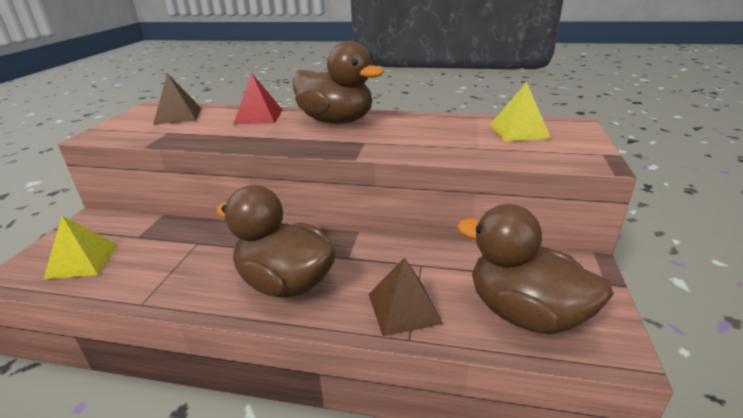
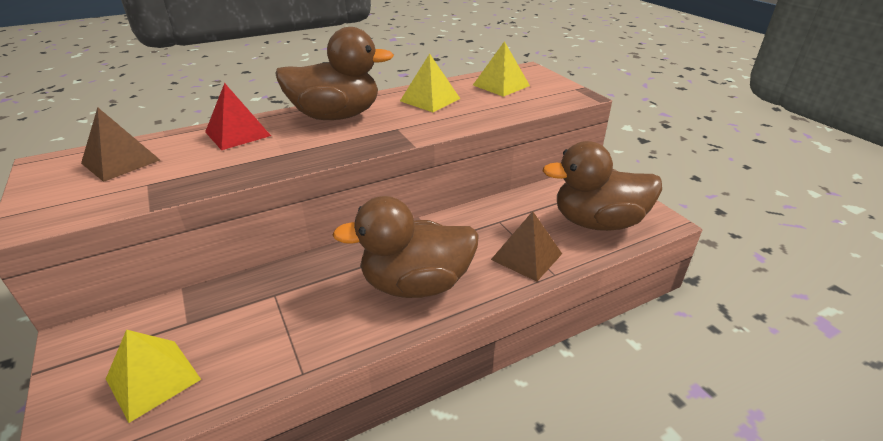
camera: 40 degrees left, 5 degrees up
(429, 127) = (430, 99): none -> yellow pyramid

